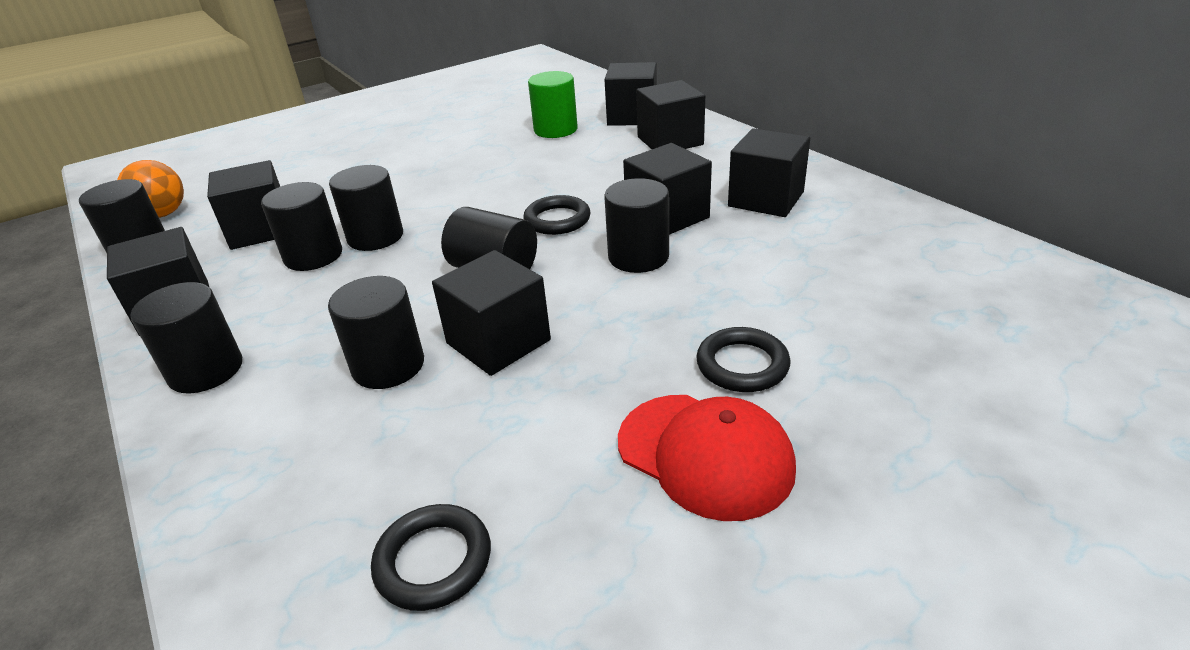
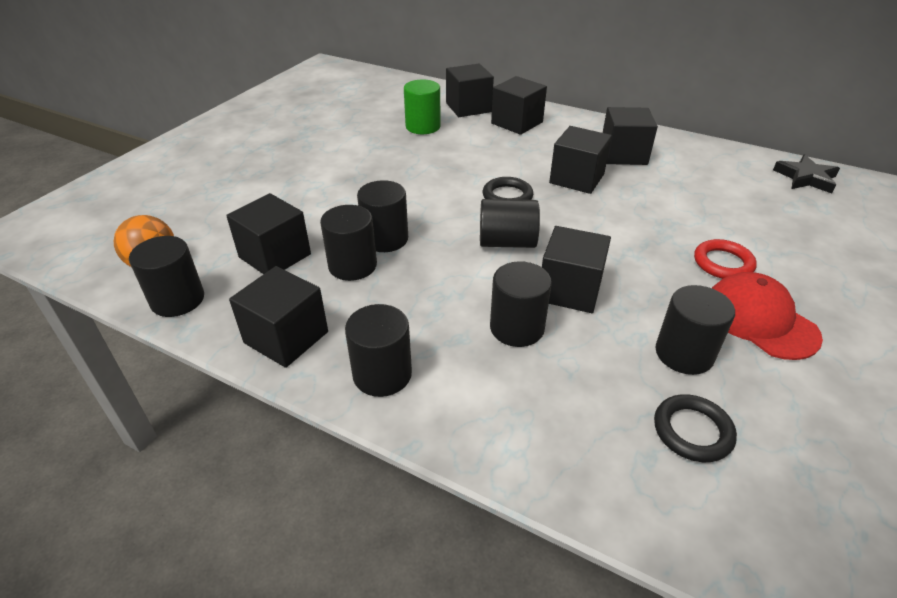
camera: 30 degrees left, 5 degrees up
(638, 257) = (590, 210): black cylinder -> black cylinder (684, 354)
(705, 454) = (760, 320): red cap -> red cap turned 135 degrees counterclockwise
(742, 365) = (723, 263): black ring -> red ring
(1029, 282) = (806, 178): none -> black star

